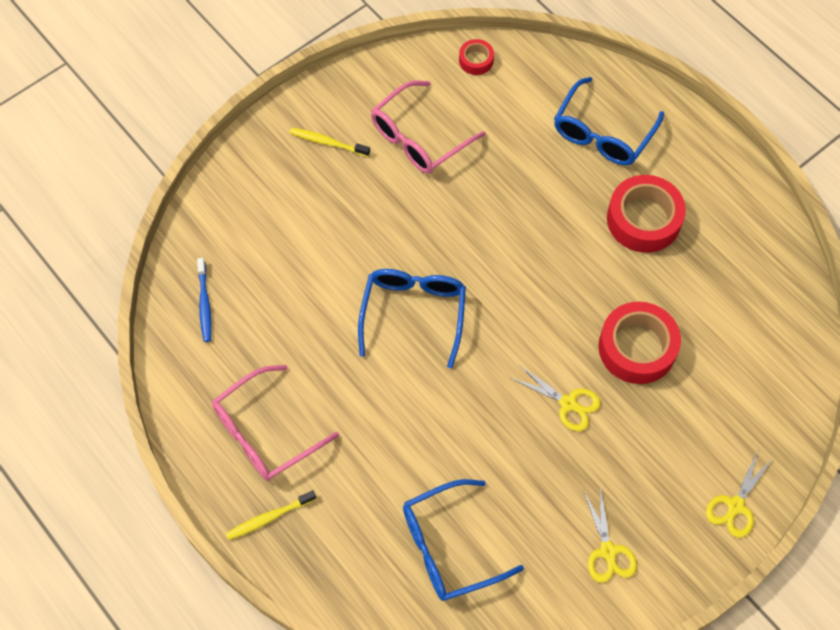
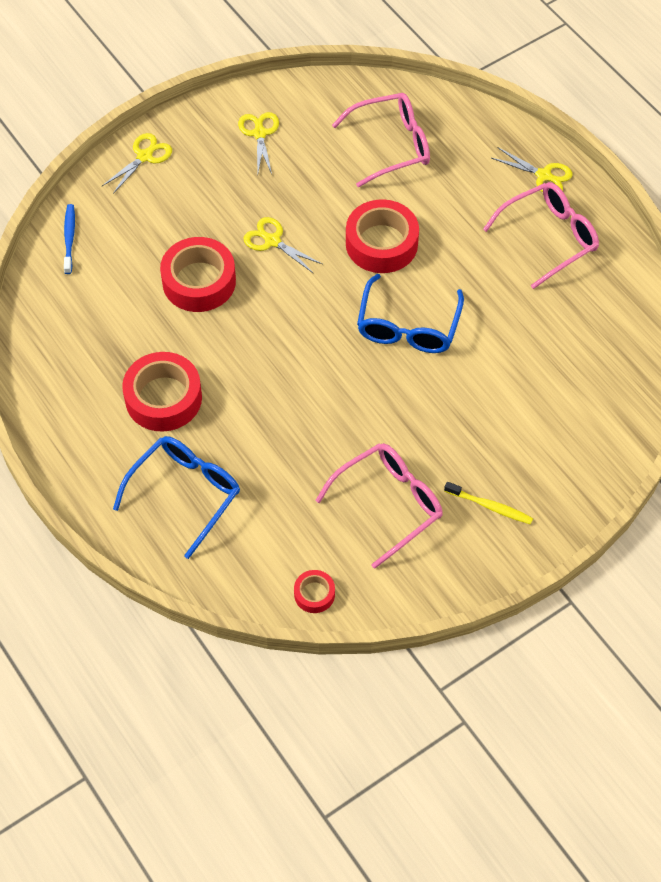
camera: 175 degrees left, 5 degrees down
(204, 304) = (613, 350): blue toothbrush -> blue toothbrush (69, 238)
(269, 517) = (543, 175): yellow toothbrush -> yellow scissors
(449, 410) = (381, 243): none -> red tape
(449, 547) = (391, 145): blue glasses -> pink glasses

